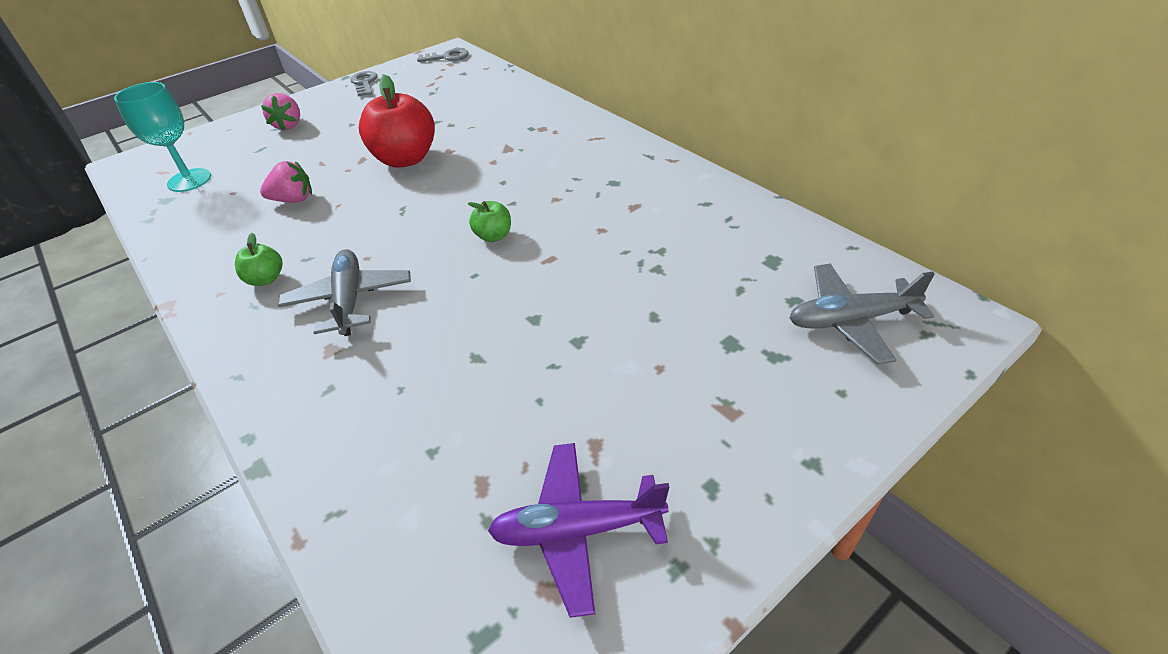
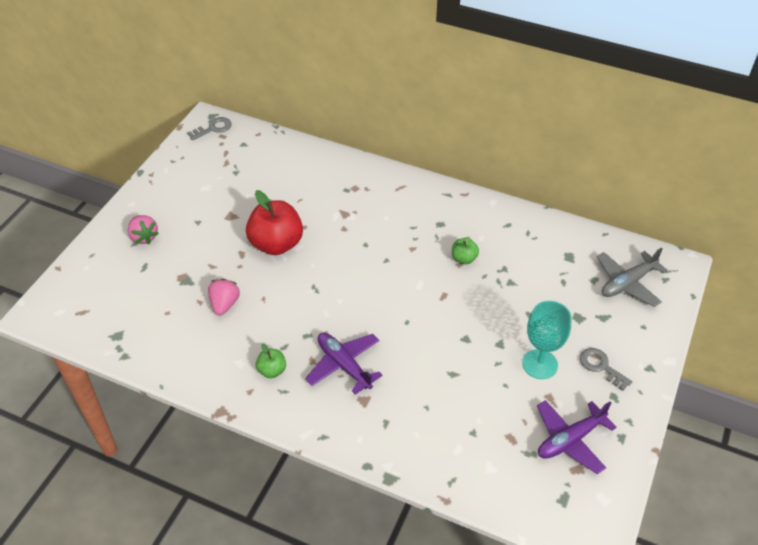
camera: 30 degrees left, 5 degrees up
(189, 180) = (117, 313): turquoise goblet -> turquoise goblet (539, 364)
(293, 200) = (224, 304): pink strawberry -> pink strawberry turned 45 degrees counterclockwise
(349, 300) = (344, 365): grey plane -> purple plane
(364, 83) = (166, 175): grey key -> grey key (601, 367)
(493, 236) = (395, 290): green apple -> green apple (464, 259)

